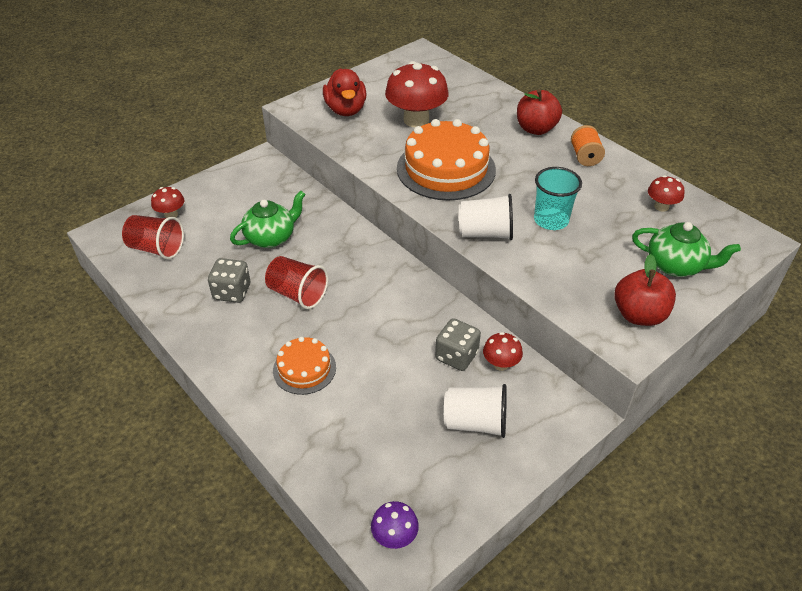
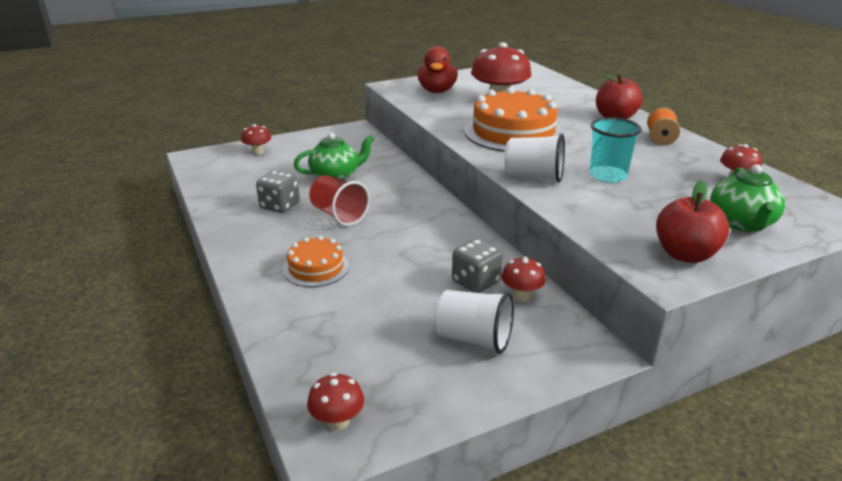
camera: 15 degrees right, 15 degrees down
(156, 248) = (232, 171): red cup -> none
(394, 536) = (337, 421): purple mushroom -> red mushroom
(676, 265) = (741, 223): green teapot -> green teapot turned 60 degrees clockwise

